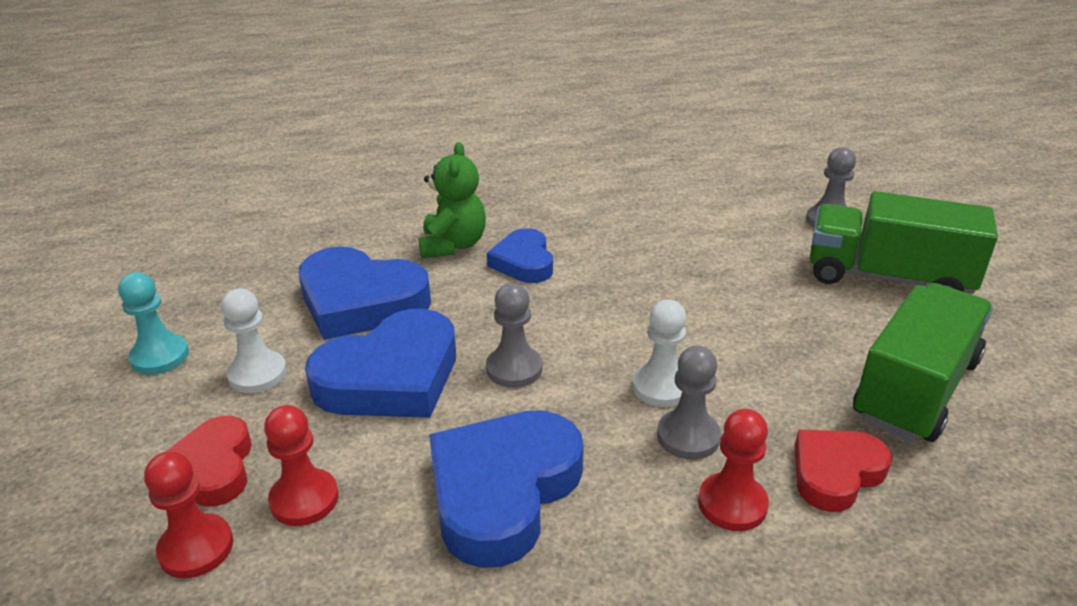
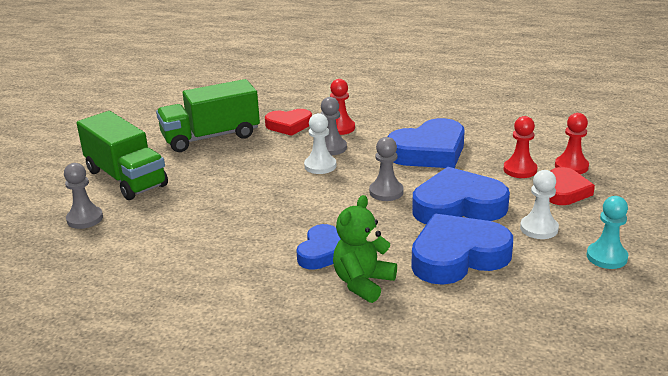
camera: 150 degrees left, 5 degrees down
(361, 302) = (457, 256): blue heart -> blue heart turned 75 degrees counterclockwise

